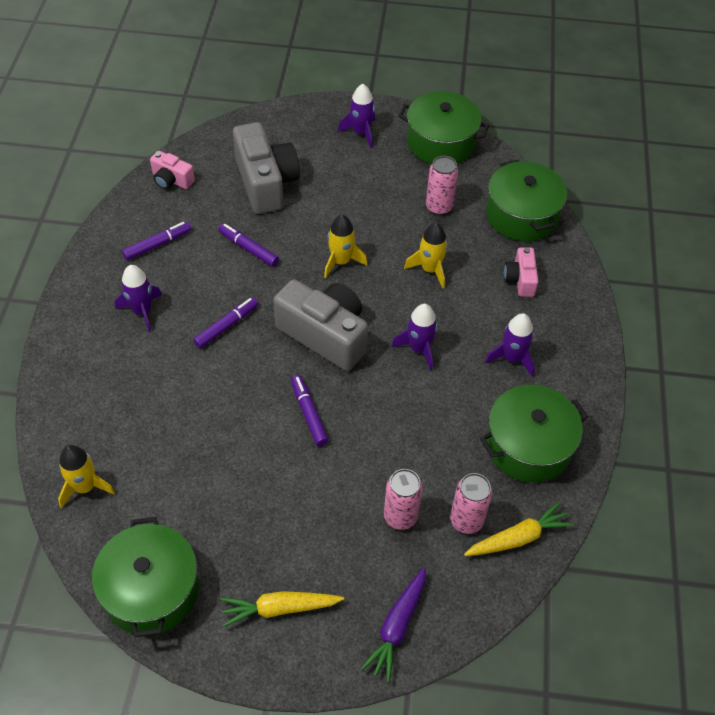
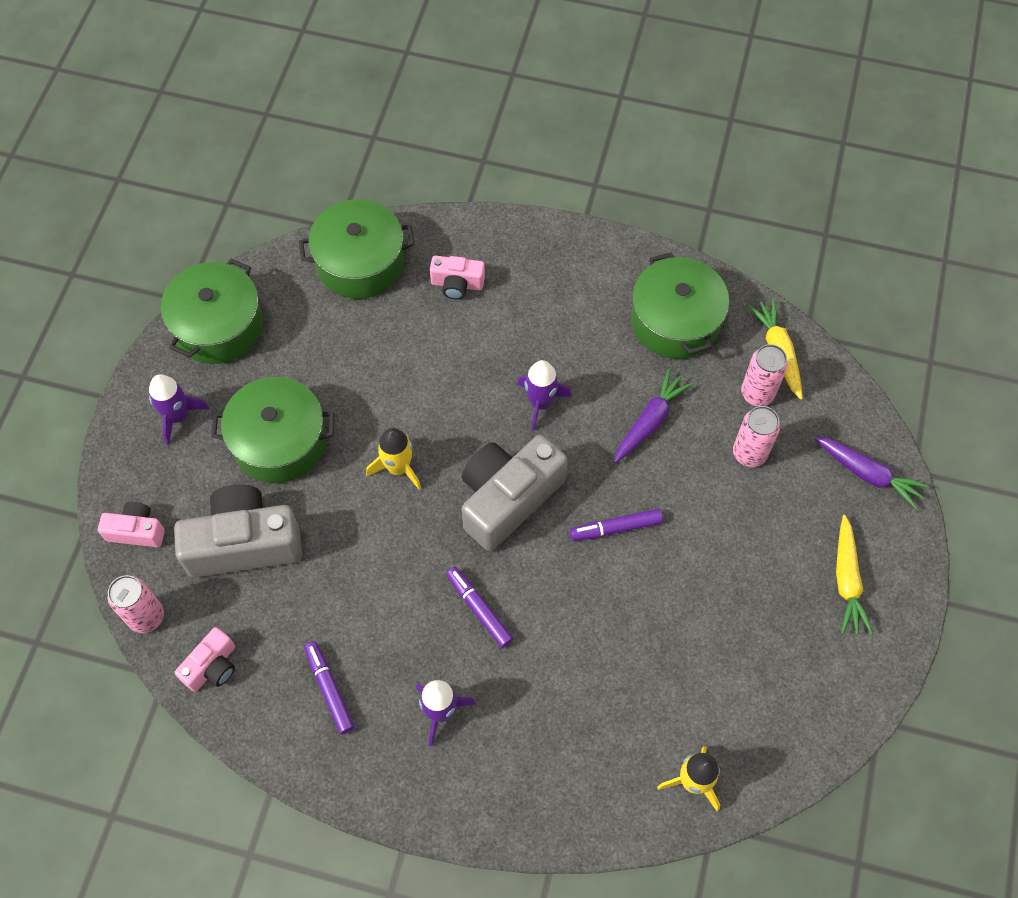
camera: 80 degrees left, 10 degrees up
(151, 590) = (823, 708): green pot -> green pot (279, 442)
(248, 248) = (357, 574): purple marker -> none
(268, 127) = (136, 531): none -> pink camera
(418, 432) = (650, 421): none -> purple carrot
(430, 269) = (427, 373): yellow rocket -> none
(439, 207) = (329, 347): pink can -> pink can (146, 617)
(512, 358) = (564, 314): purple rocket -> none

